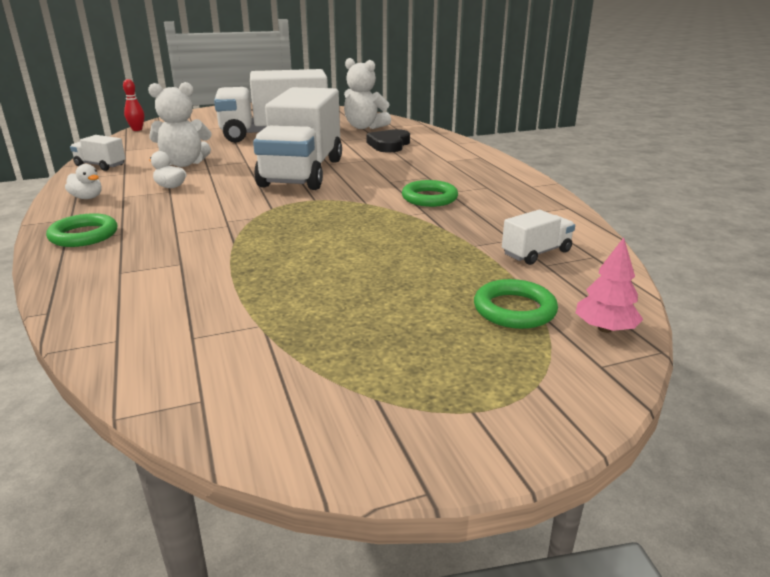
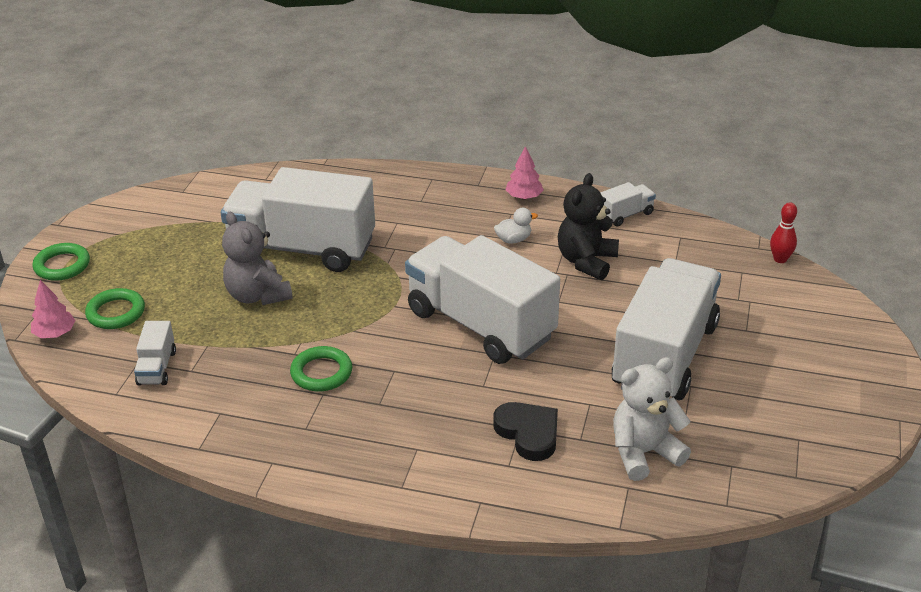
camera: 125 degrees right, 10 degrees up
(84, 235) = (433, 186): green ring -> green ring (62, 265)
(87, 198) = (524, 197): white duck -> pink tree
(184, 164) = (586, 261): white teddy bear -> black teddy bear
(270, 258) = (302, 248): none -> white truck
(375, 250) = (257, 295): none -> grey teddy bear

